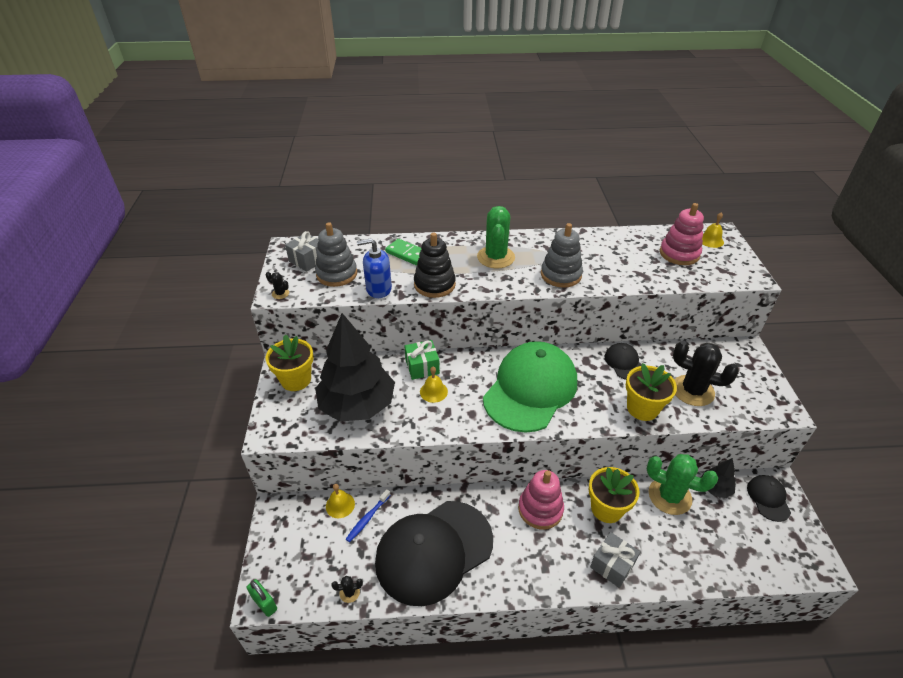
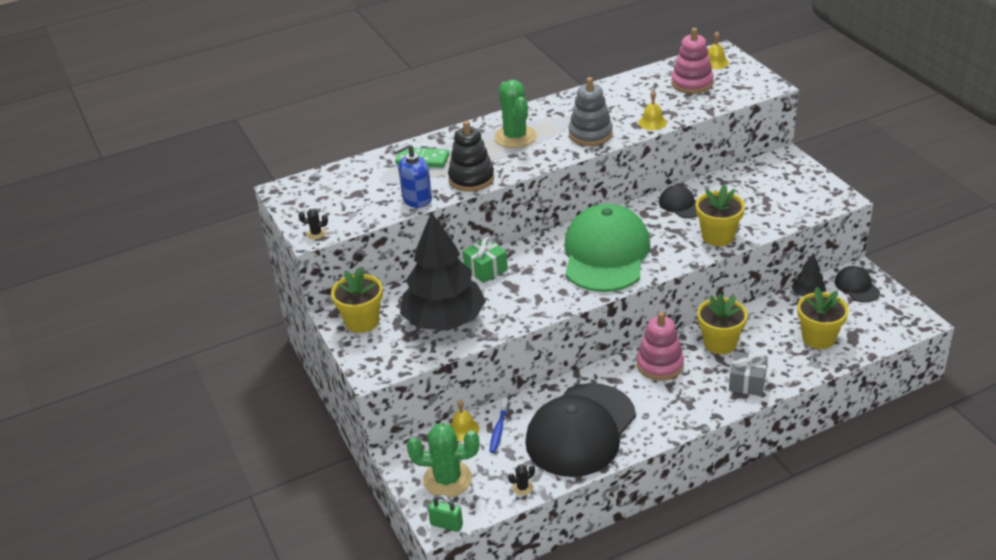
camera: 20 degrees left, 5 degrees down
(308, 260) = (317, 196): grey gift -> none
(337, 274) = (361, 199): grey stacking toy -> none
(433, 391) = (512, 286): yellow bell -> yellow bell (652, 122)
(669, 496) = (771, 314): green cactus -> green cactus (447, 479)
(692, 391) = (755, 208): black cactus -> none
(705, 543) = (818, 338): none -> yellow flower pot

